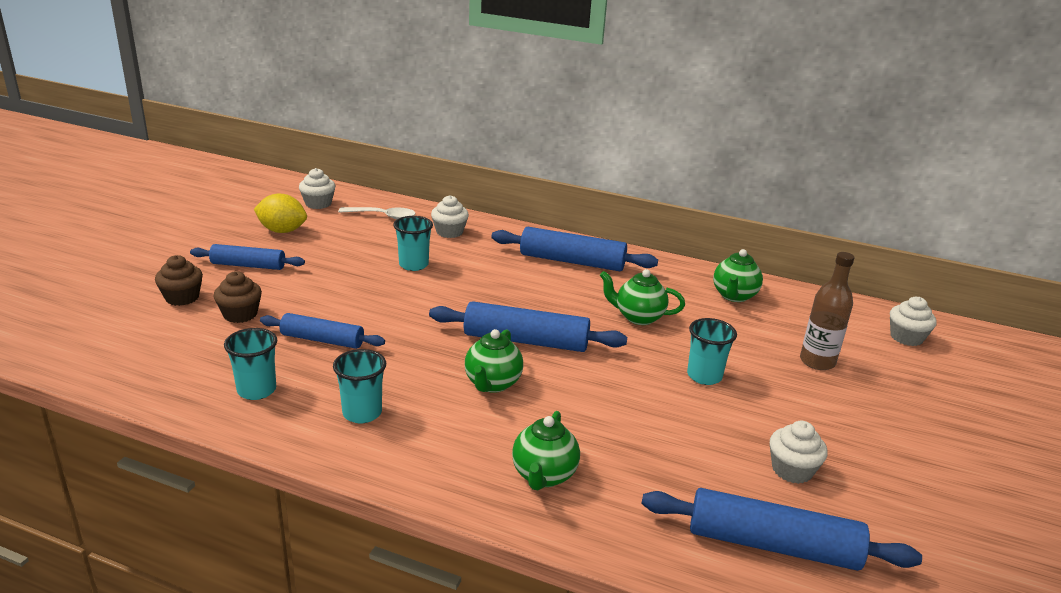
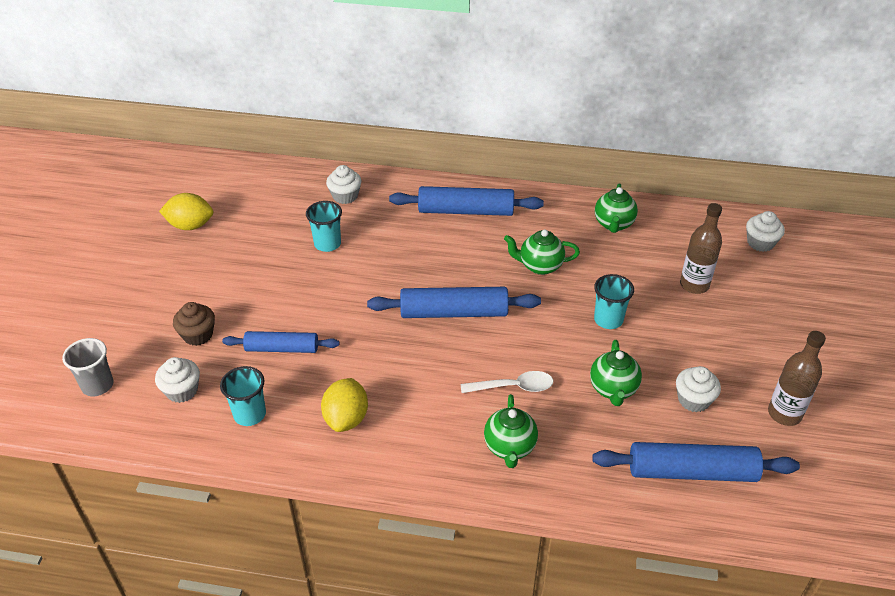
camera: 10 degrees left, 15 degrees up
(112, 338) = (98, 385): none -> grey cup
(182, 297) = (136, 326): brown cupcake -> none
(248, 265) = (178, 276): blue rolling pin -> none
(318, 204) = (209, 183): white cupcake -> white cupcake (182, 391)
(362, 413) = (346, 418): turquoise cup -> yellow lemon
(383, 216) = (276, 188): white spoon -> white spoon (513, 387)
(492, 384) = (441, 365): green teapot -> green teapot (613, 389)
(911, 506) = (784, 414): none -> brown bottle

